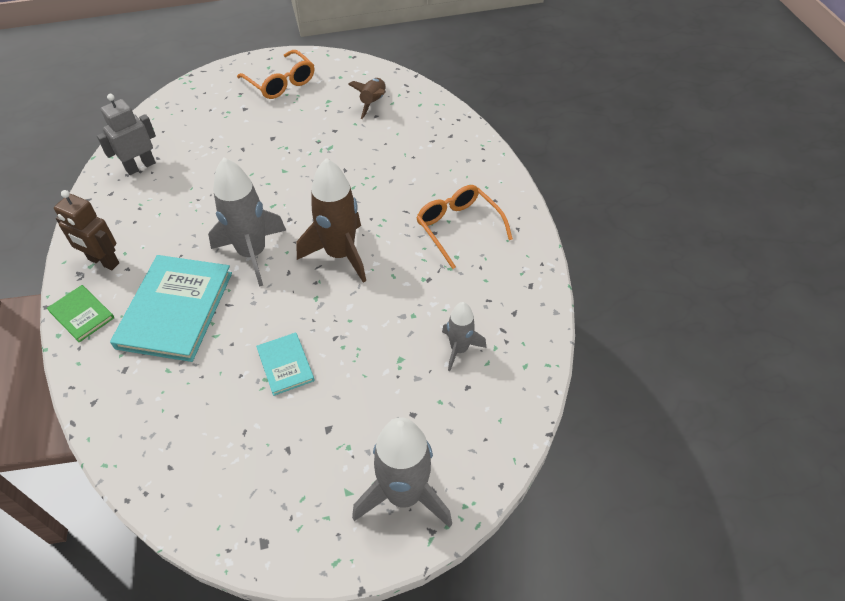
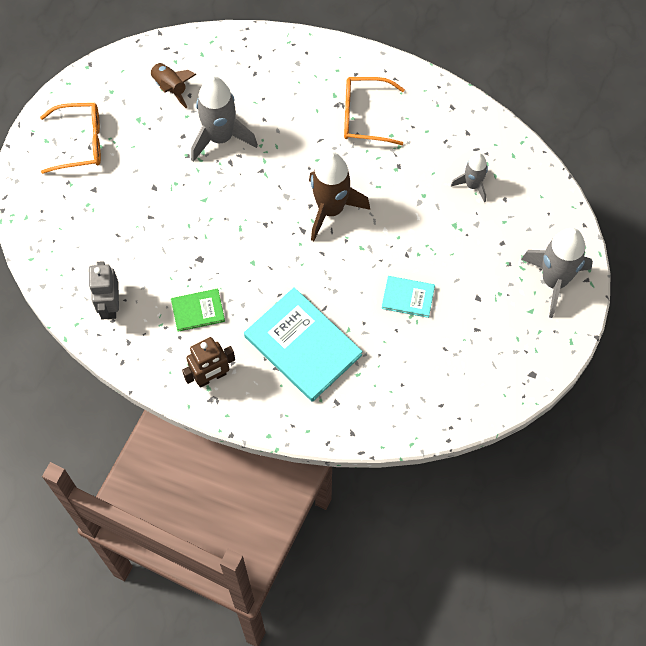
camera: 55 degrees left, 15 degrees up
(82, 314) = (259, 412): green book -> green book (198, 311)
(252, 253) = (284, 268): grey rocket -> grey rocket (220, 137)

